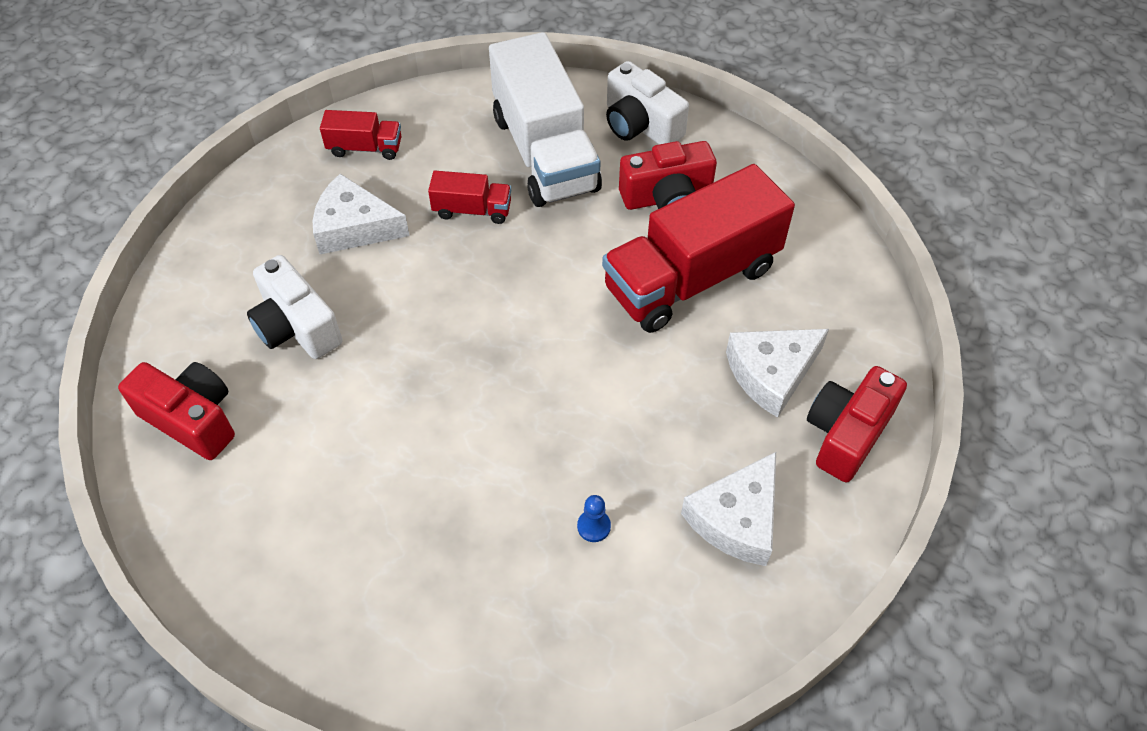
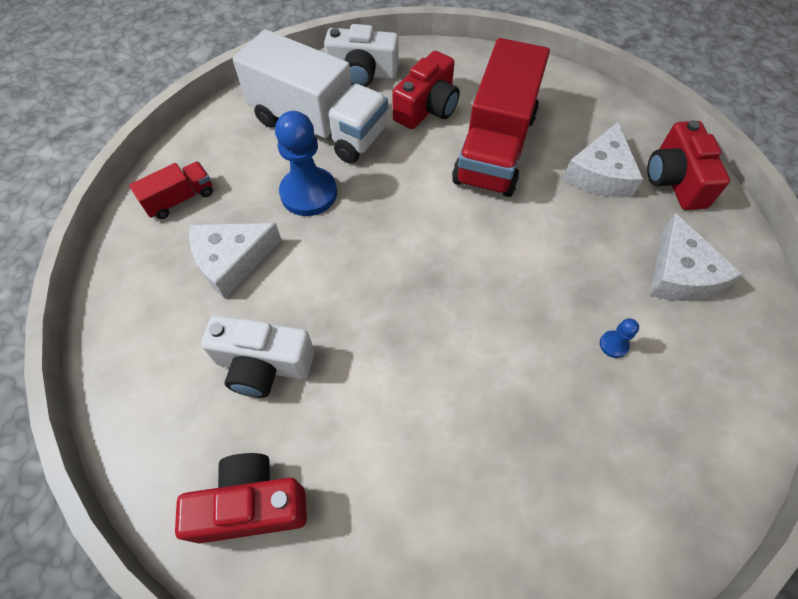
camera: 40 degrees left, 5 degrees up
(472, 210) = (308, 193): red truck -> blue pawn

